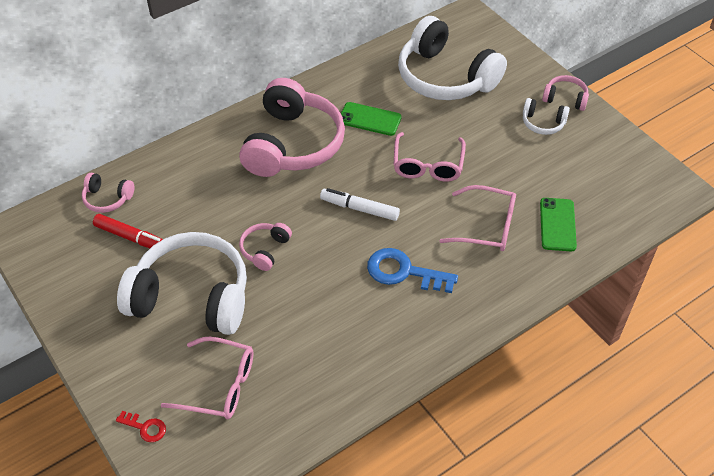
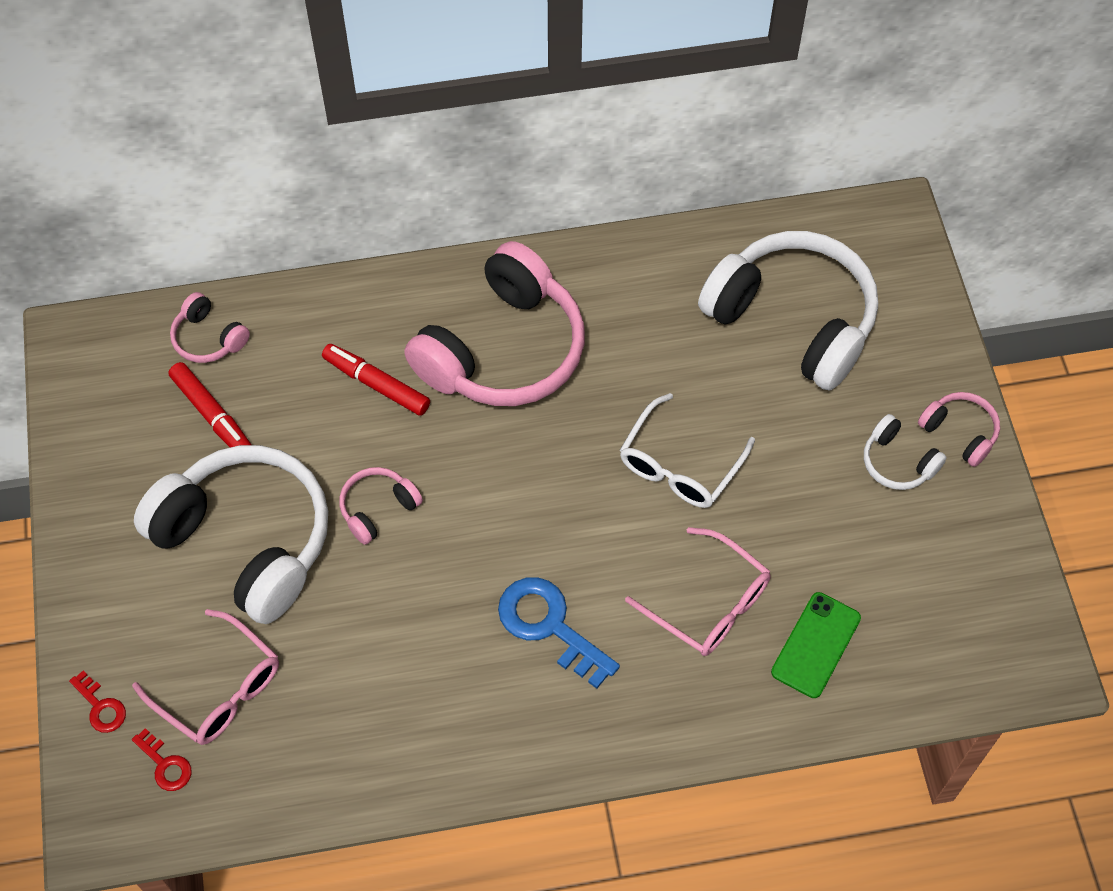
camera: 25 degrees right, 10 degrees up
(207, 443) = (165, 764): none -> red key
(227, 187) = (376, 384): none -> red marker
(359, 209) = (541, 497): white marker -> none
(369, 119) = (637, 351): green phone -> none
(428, 166) = (679, 466): pink glasses -> white glasses
(445, 77) = (793, 320): white headphones -> white headphones turned 150 degrees clockwise

